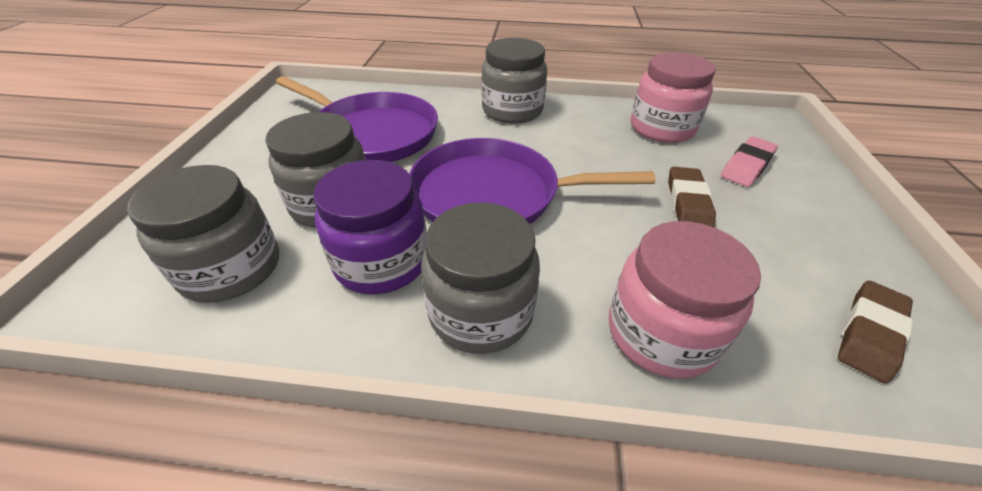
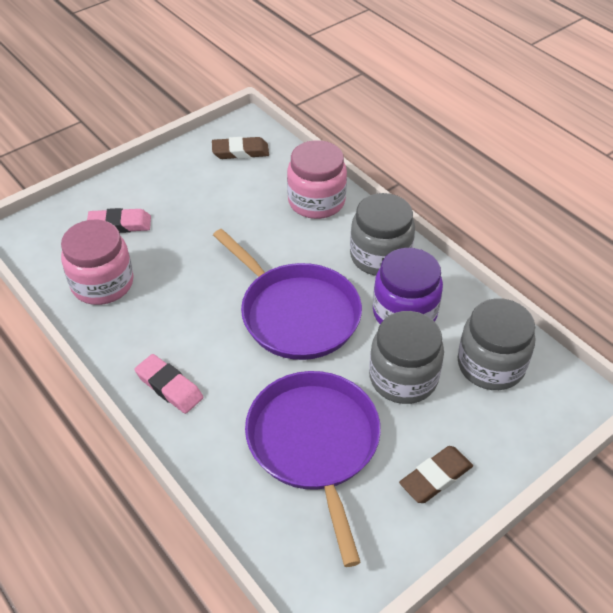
camera: 135 degrees left, 5 degrees up
(512, 111) = (169, 387): grey jar -> pink eraser
(688, 203) = (199, 231): brown eraser -> brown eraser (435, 477)

